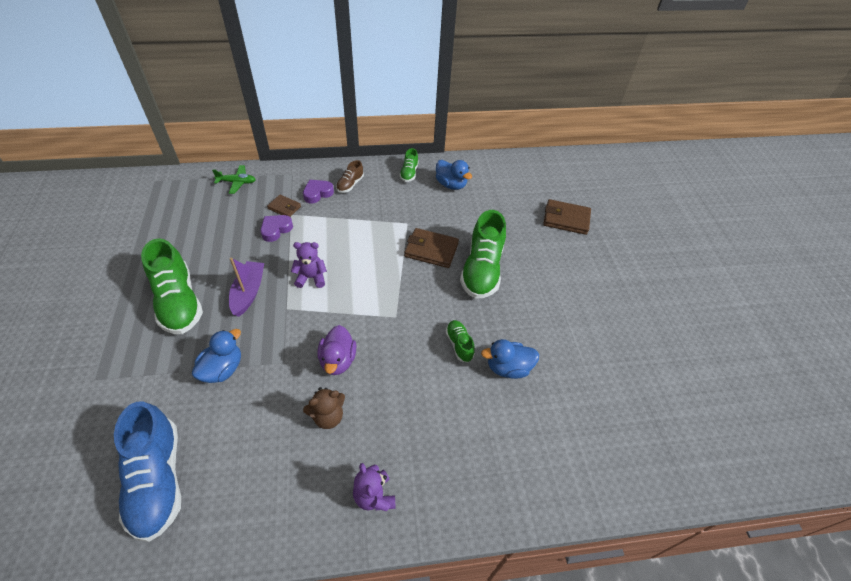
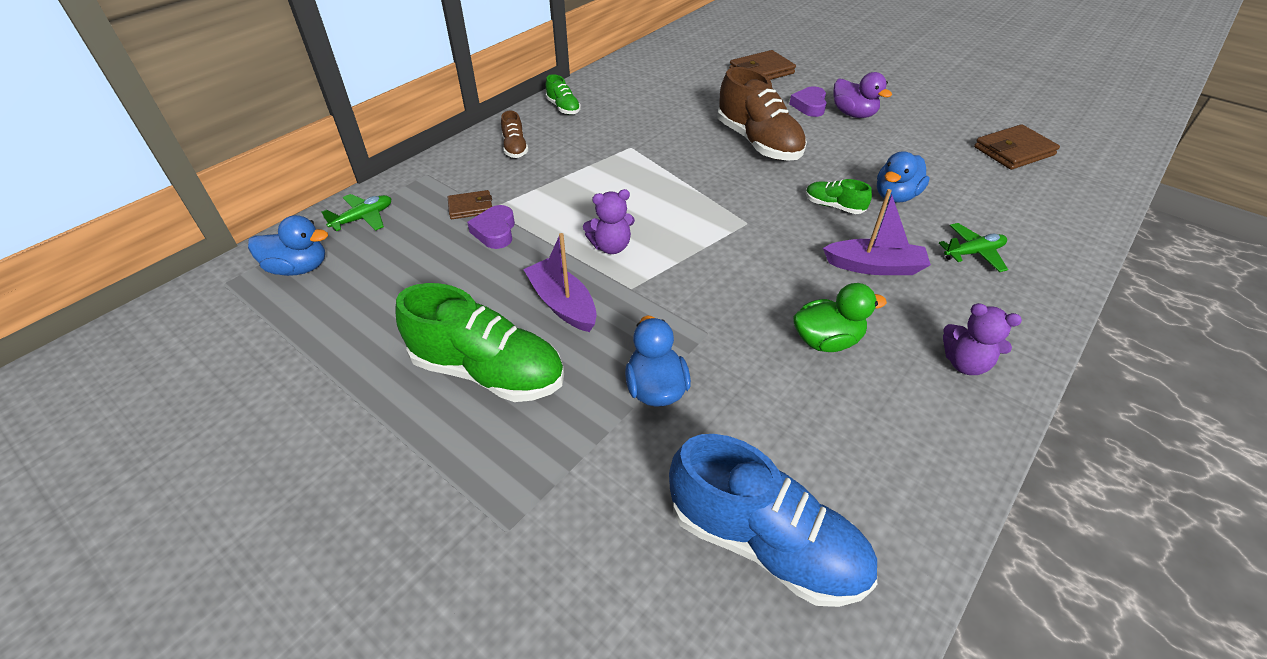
camera: 40 degrees left, 5 degrees down
(311, 278) = (611, 246): purple teddy bear -> purple teddy bear turned 150 degrees counterclockwise
(317, 193) = (489, 174): purple heart -> purple heart (809, 106)
(328, 416) = (826, 340): brown teddy bear -> green duck
(338, 360) = (757, 292): purple duck -> purple duck (853, 114)
(420, 399) = (874, 266): none -> purple boat
(431, 250) = (690, 154): brown wallet -> brown wallet (1013, 151)
(451, 185) = (621, 96): blue duck -> blue duck (299, 268)
(482, 270) = (758, 143): green shoe -> brown shoe
(493, 443) = (973, 253): none -> green plane

